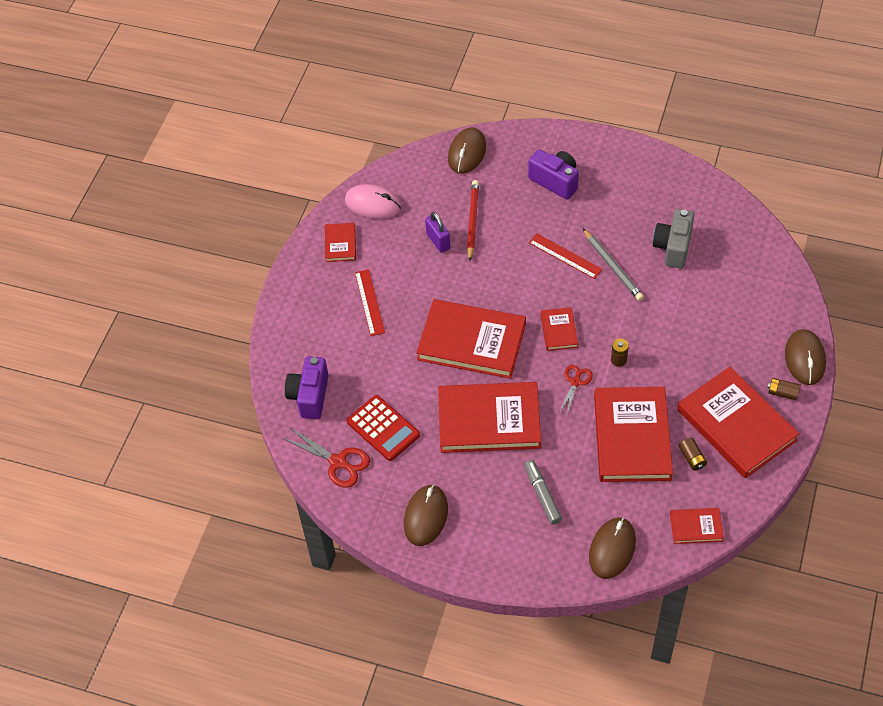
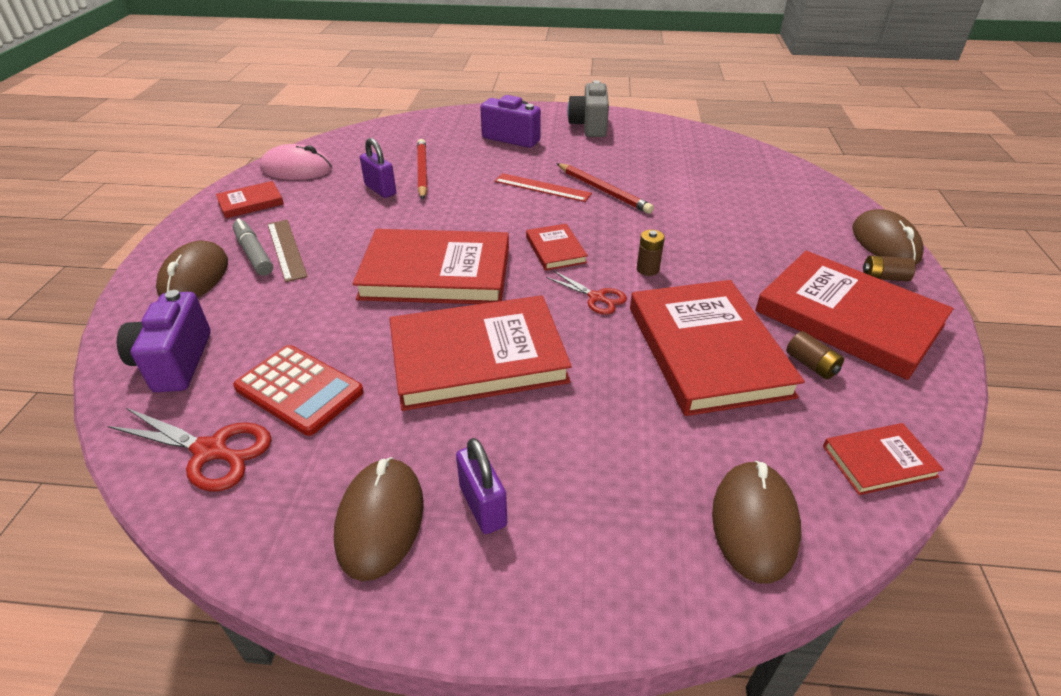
camera: 15 degrees left, 15 degrees down
(340, 244) = (251, 202): red book -> red book turned 75 degrees clockwise
(370, 302) = (287, 249): red ruler -> brown ruler
(467, 153) = (409, 127): brown mouse -> brown mouse (194, 277)
(477, 517) = (483, 506): none -> purple padlock
(542, 495) = (593, 450): grey marker -> grey marker (254, 254)
(575, 382) = (597, 298): red scissors -> red scissors turned 120 degrees clockwise
(613, 267) = (603, 191): grey pencil -> red pencil
(673, 247) = (667, 170): grey camera -> grey camera (589, 126)

